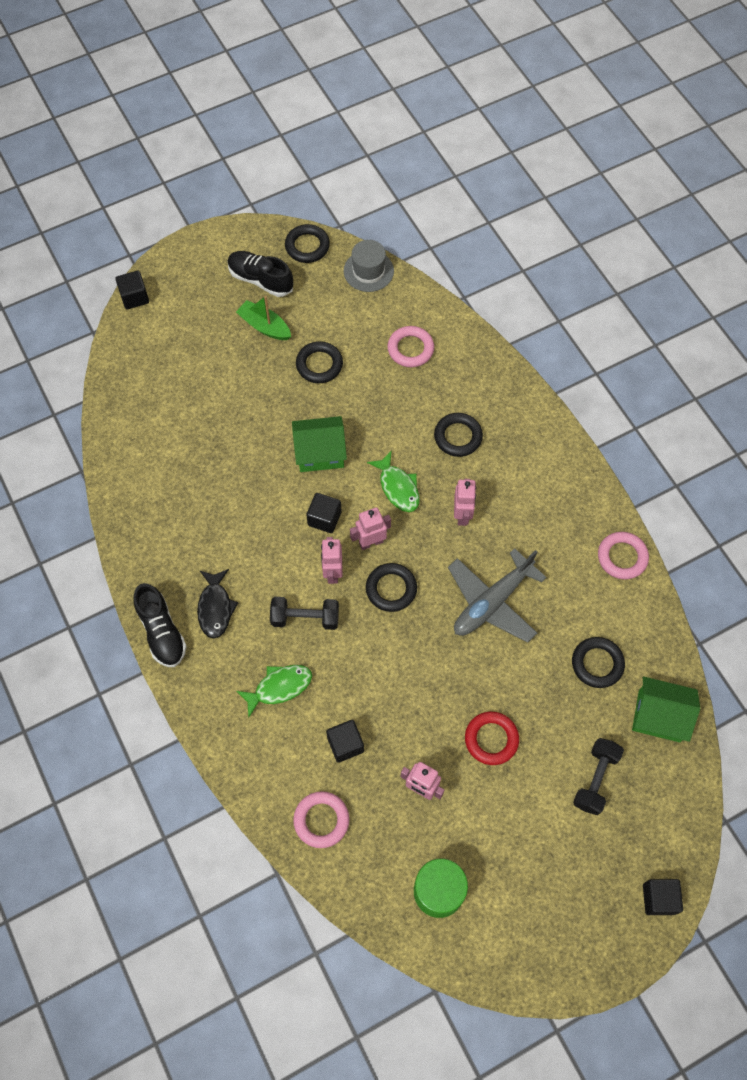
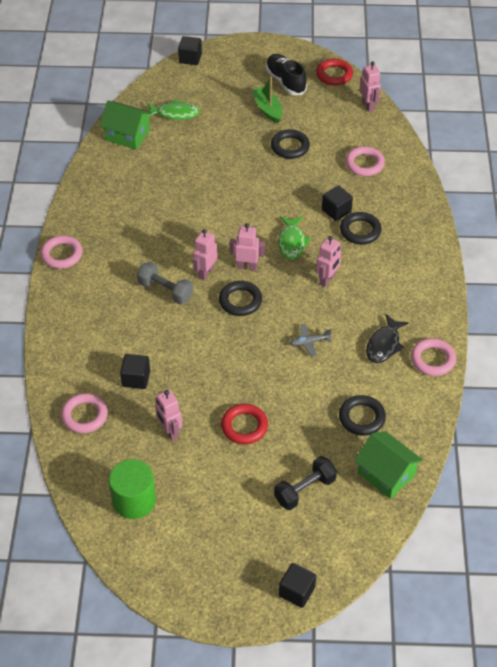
camera: 30 degrees right, 15 degrees down
(162, 632) = (61, 254): black shoe -> pink ring
(215, 608) = (108, 257): black fish -> black fish (384, 344)
(279, 687) = (116, 323): green fish -> green fish (175, 113)
(305, 618) = (165, 290): black dumbbell -> grey dumbbell
(307, 246) = (334, 75): black ring -> red ring
(320, 453) = (251, 198): green house -> green house (127, 135)
(324, 518) = (224, 238): black cube -> black cube (336, 211)
(368, 271) = (368, 106): grey hat -> pink robot
(492, 602) = (309, 342): grey plane -> grey plane, size x0.44

